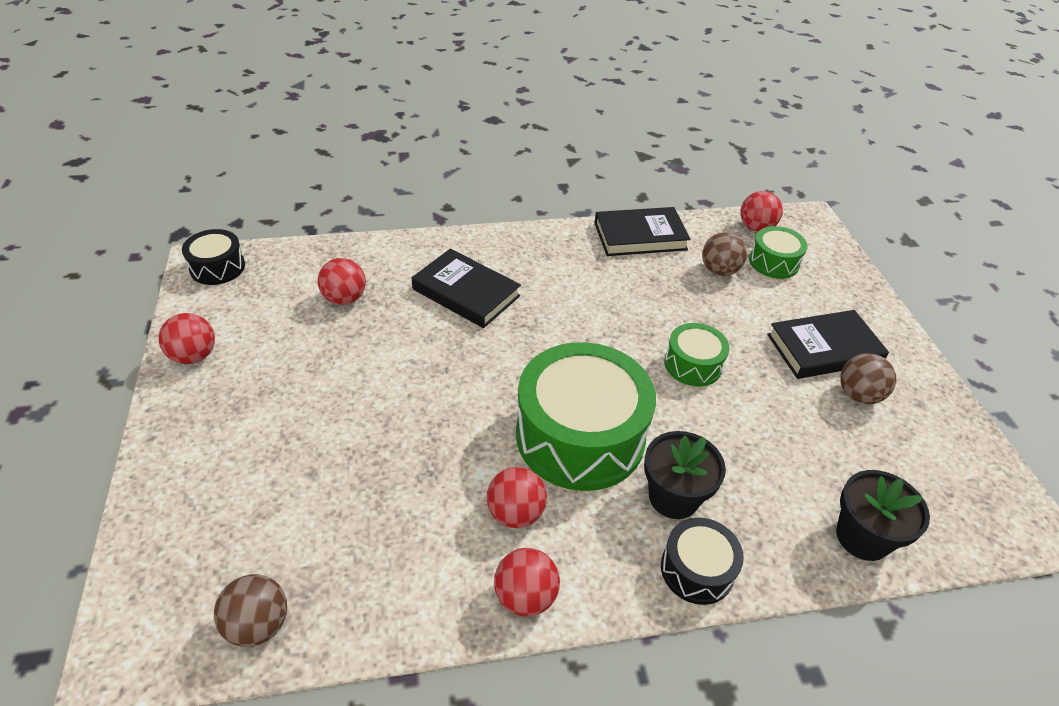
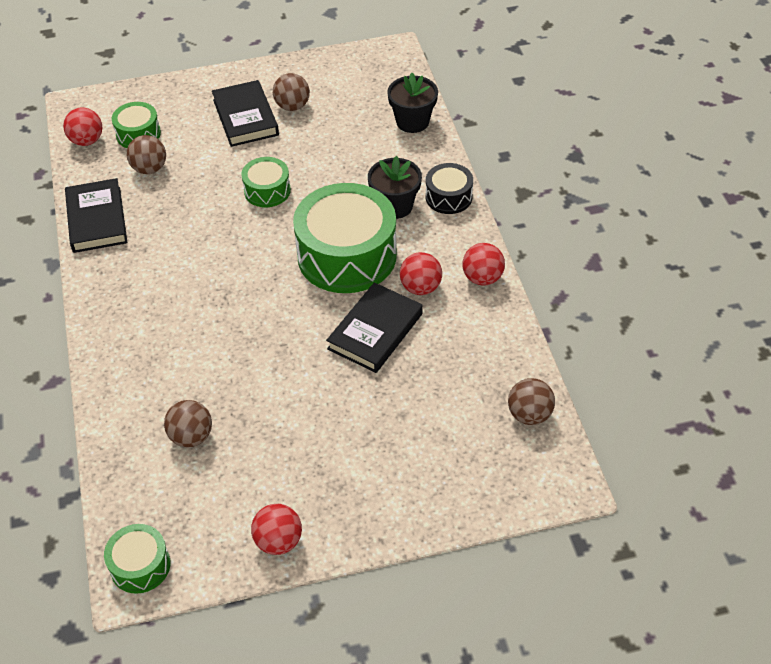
camera: 90 degrees left, 5 degrees up
(217, 267) = (140, 566): black drum -> green drum
(345, 298) = (191, 436): red ball -> brown ball
(466, 292) = (181, 342): black book -> black book (375, 331)

